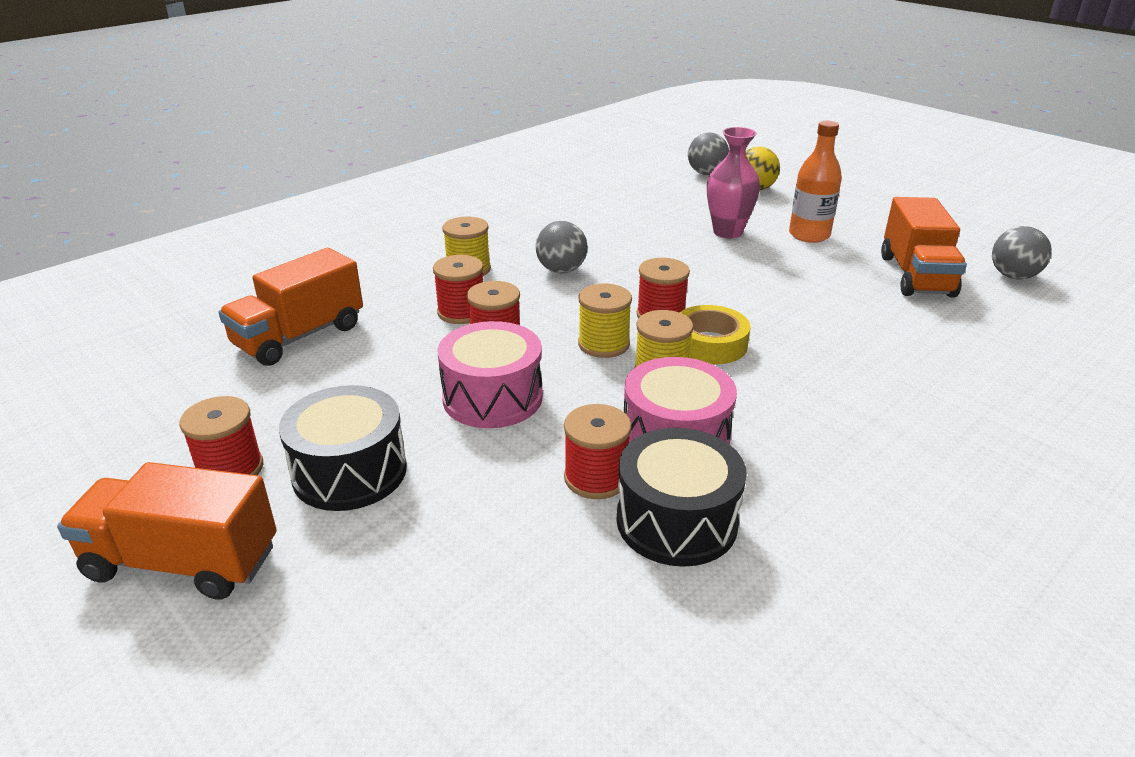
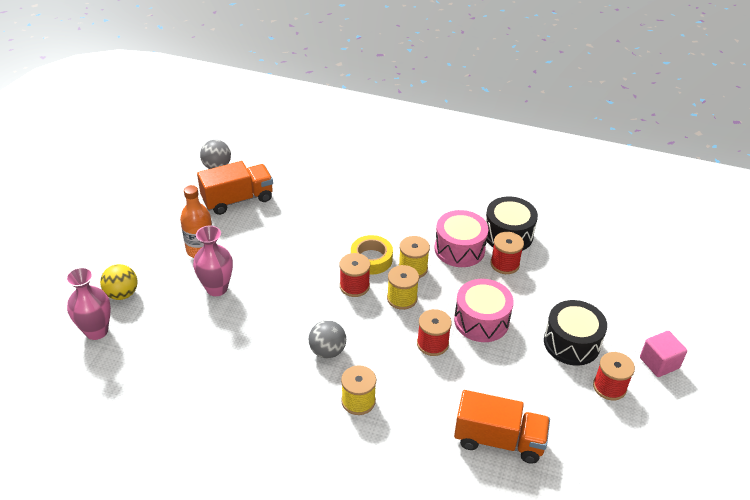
camera: 120 degrees left, 10 degrees up
(182, 562) = (659, 363): orange truck -> pink cube
(461, 312) = (414, 375): red spool -> none
(706, 173) = (96, 331): grey ball -> pink vase

